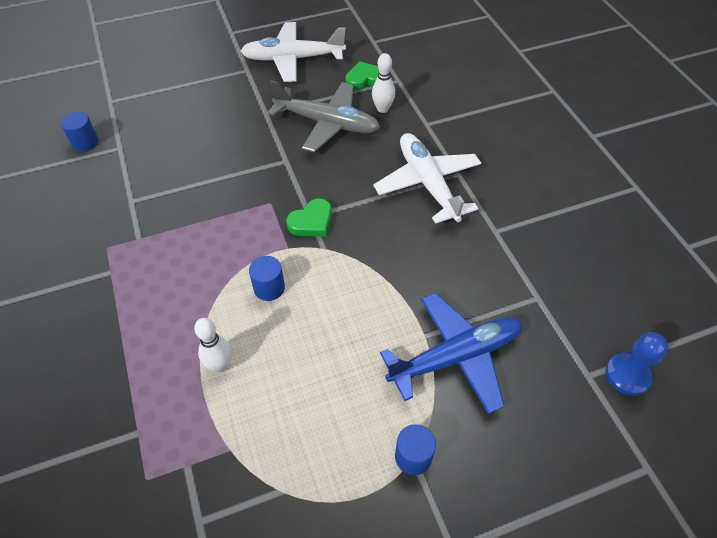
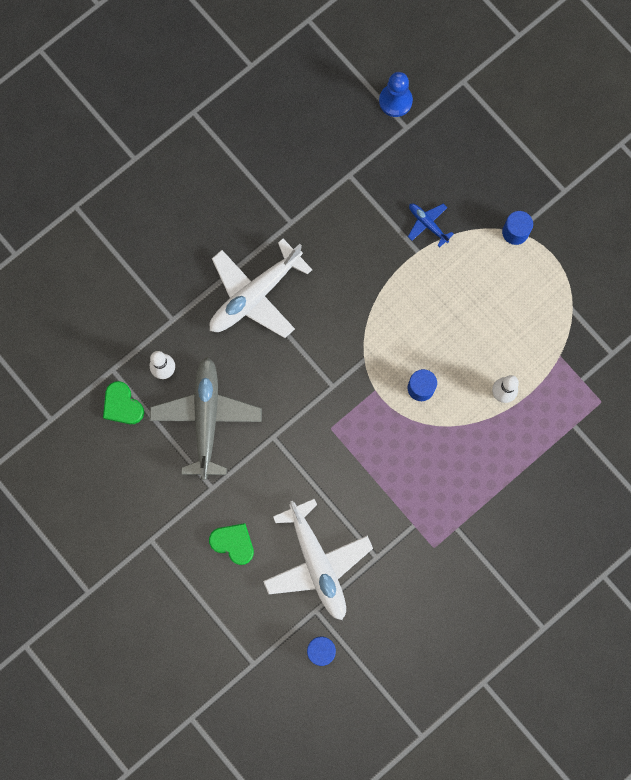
camera: 110 degrees left, 25 degrees up
(293, 59) = (114, 497): white plane -> white plane (317, 562)
(311, 222) = (339, 382): green heart -> green heart (233, 543)
(455, 357) = (427, 224): blue plane -> blue plane, size x0.46

